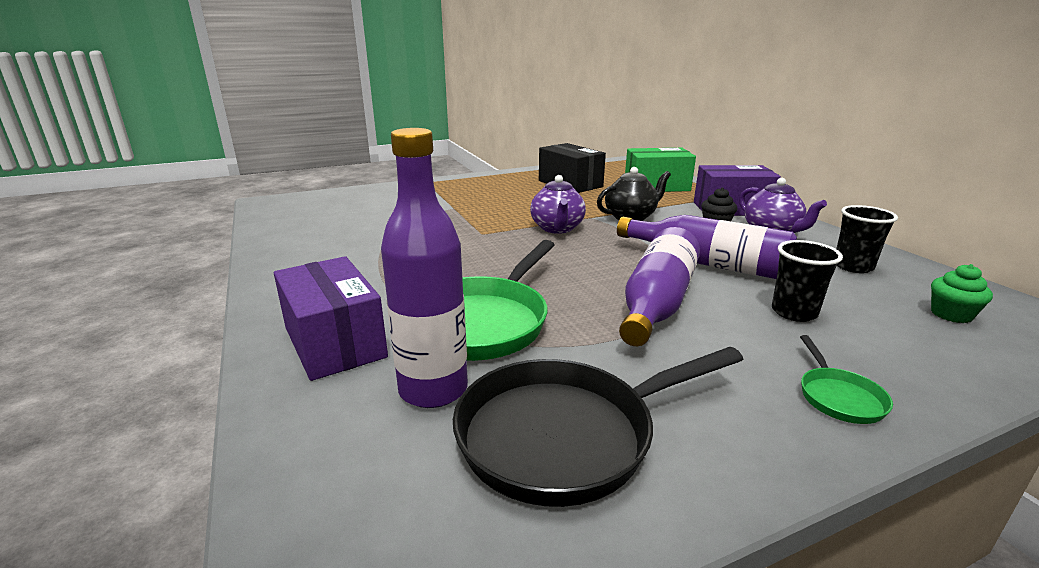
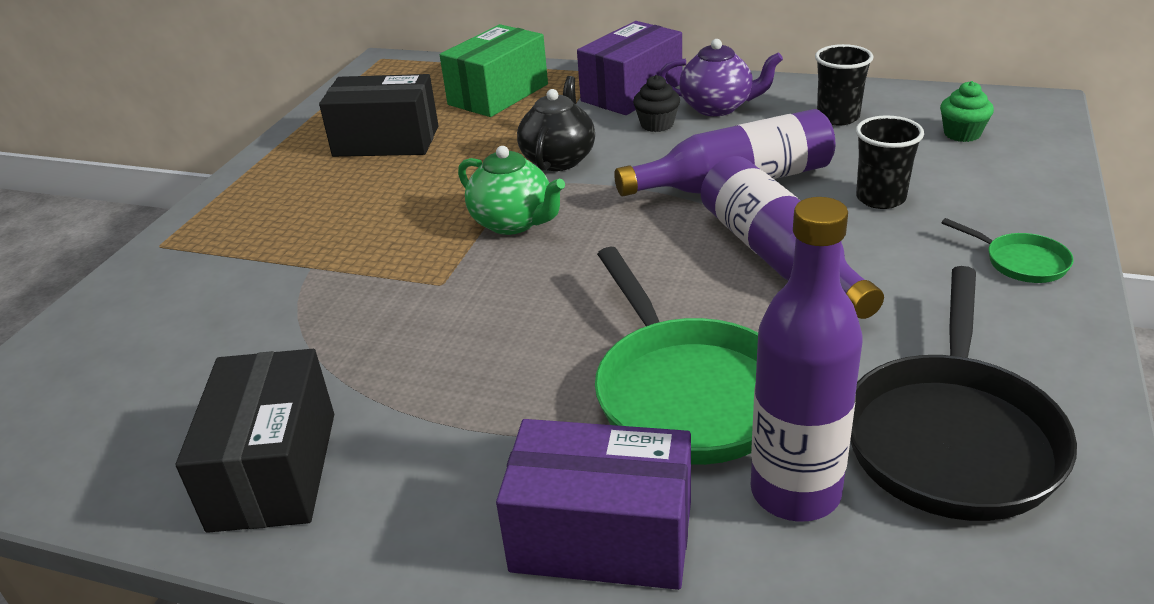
camera: 45 degrees left, 10 degrees up
(310, 254) = (274, 470): none -> black box
(557, 228) = (513, 222): purple teapot -> green teapot

